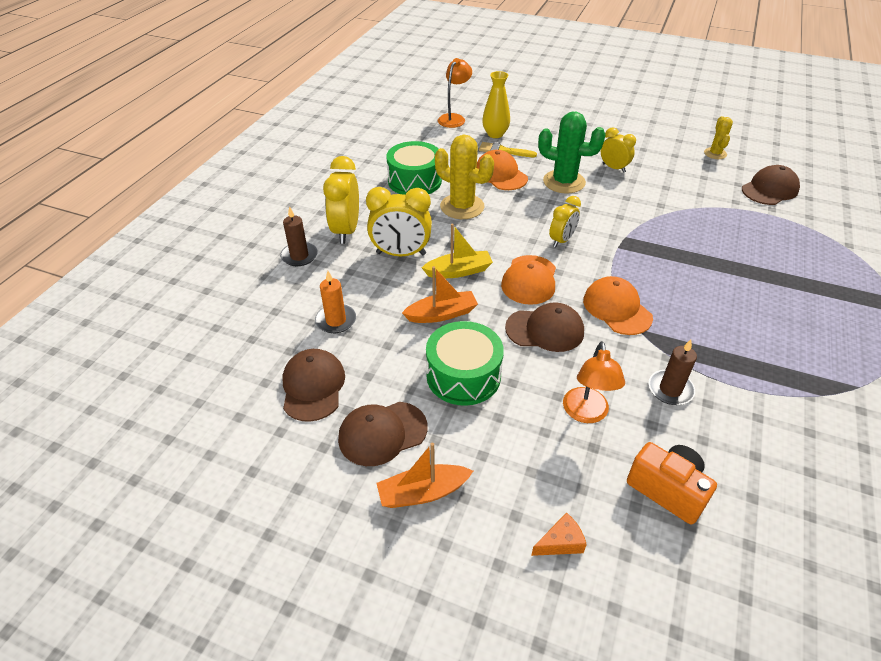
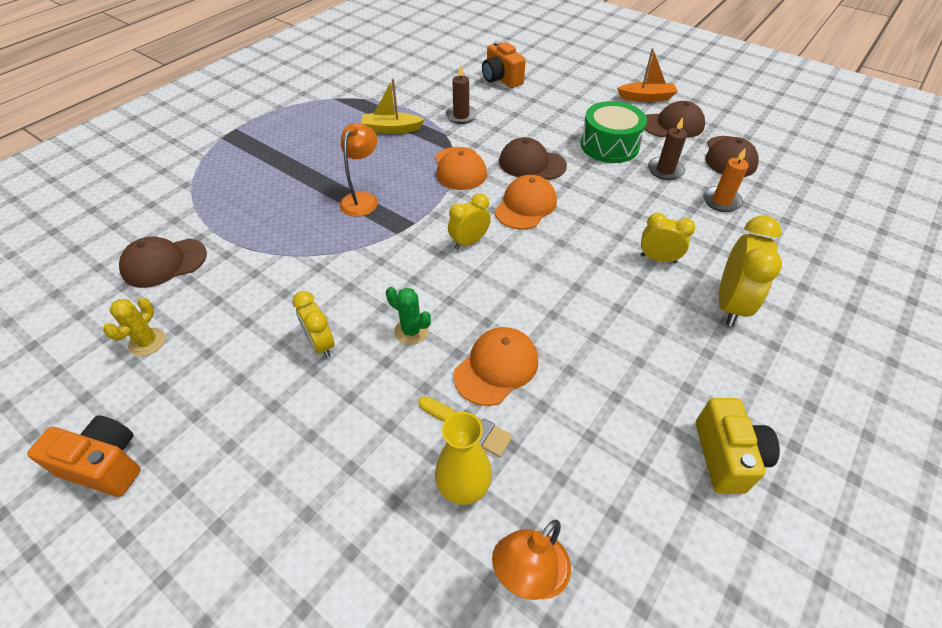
camera: 165 degrees left, 5 degrees up
(299, 256) = (781, 278): brown candle -> brown candle (665, 170)
(363, 161) = (726, 456): none -> yellow camera
(401, 254) = (658, 259): yellow clock -> yellow clock, size x0.62
(414, 181) = (634, 382): green drum -> none
(442, 314) = (620, 190): orange boat -> none
(459, 271) = (595, 227): yellow boat -> yellow boat (391, 129)
(462, 207) = (571, 314): yellow cactus -> none
(500, 174) = (496, 367): orange cap -> orange cap turned 120 degrees counterclockwise
(560, 542) = (572, 72): orange cheese -> none
(564, 182) = (411, 331): green cactus -> green cactus, size x0.56
(586, 414) = (528, 113): orange lamp -> orange lamp (362, 199)
(667, 116) = (105, 465): none -> orange camera

